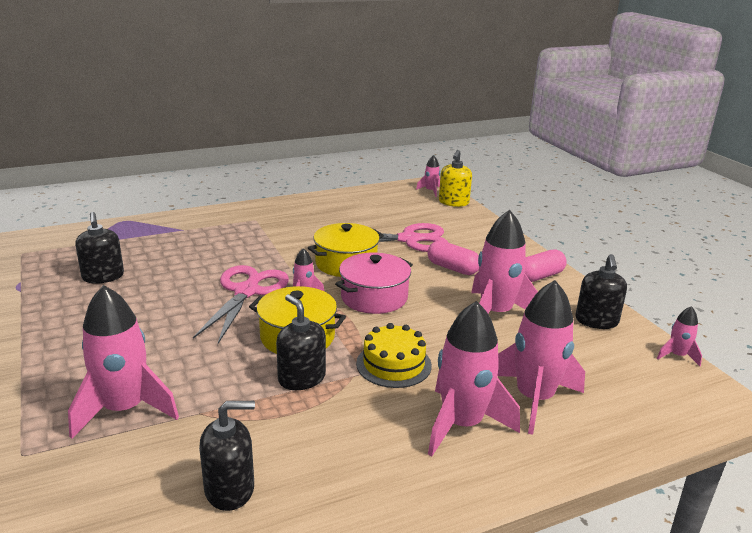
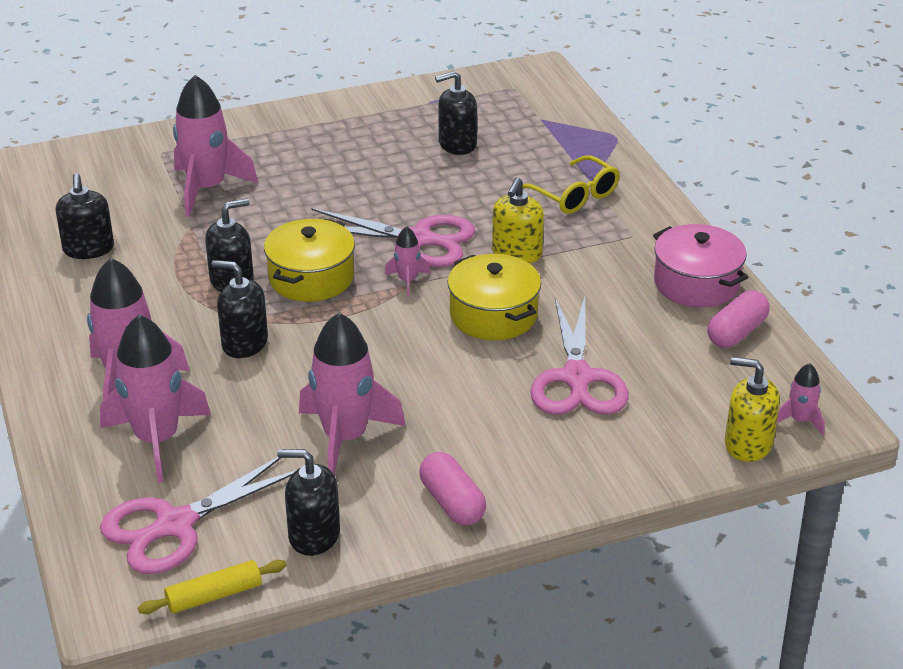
camera: 95 degrees right, 10 degrees up
(200, 235) = (575, 196): none -> yellow glasses
(271, 255) = (516, 253): none -> yellow soap dispenser
(374, 297) = (397, 335): pink pot -> pink pot (696, 283)
(393, 364) = (244, 343): yellow cake -> black soap dispenser
(452, 268) = (479, 413): pink capsule -> pink capsule (736, 332)
(625, 379) = (174, 526): none -> pink scissors
(677, 356) = (214, 595): pink rocket -> yellow rolling pin

